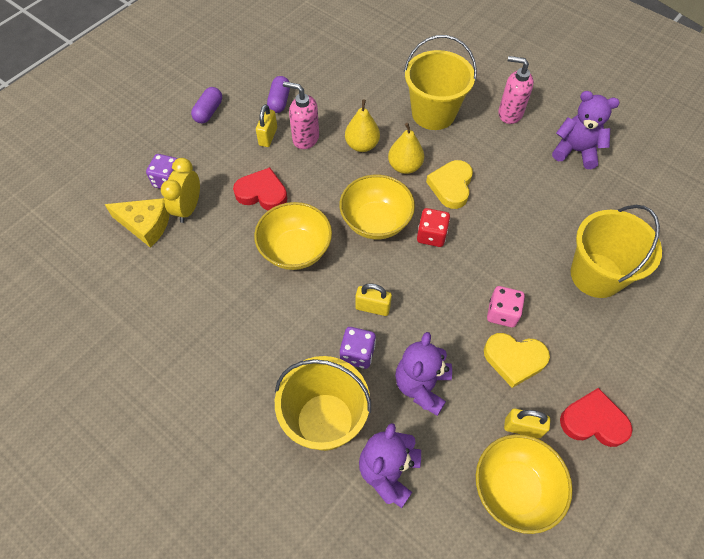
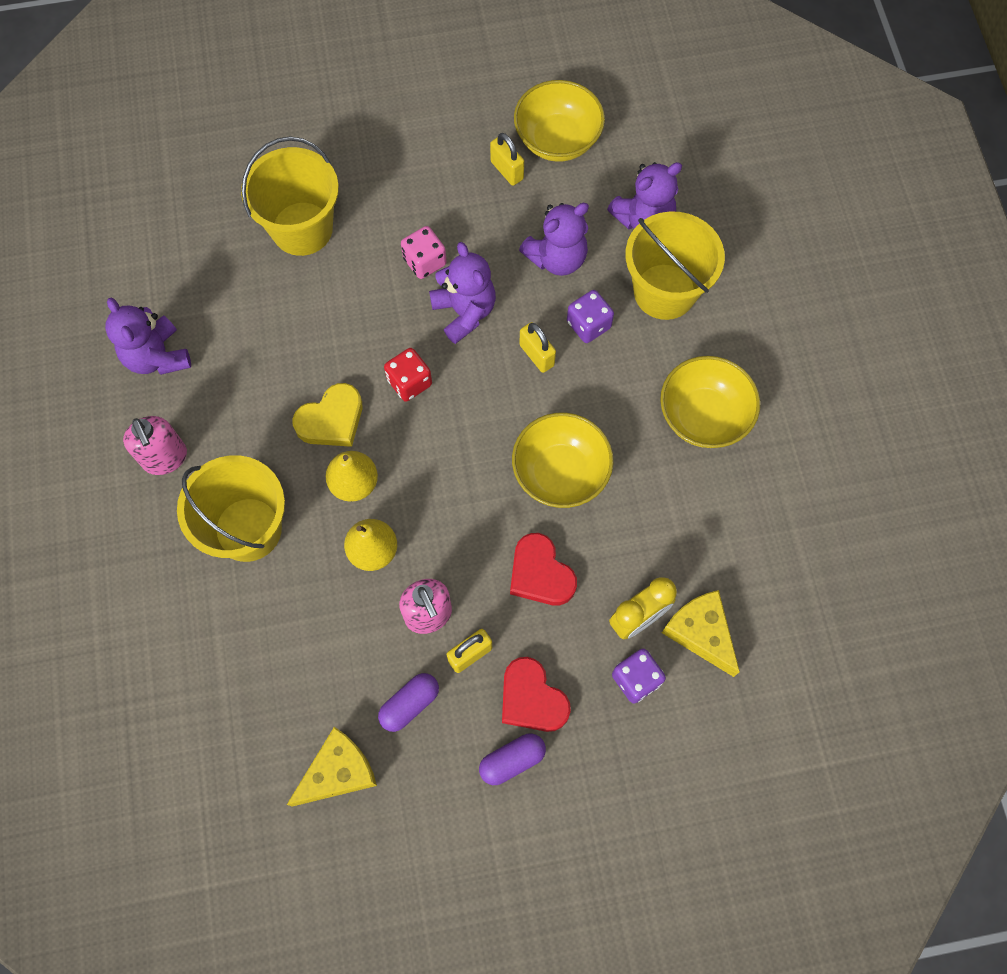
camera: 140 degrees left, 10 degrees up
(288, 61) = (338, 772): none -> yellow cheese
(376, 221) = (450, 441): yellow bowl -> yellow bowl (703, 416)
(443, 300) = (464, 312): none -> purple teddy bear
(514, 359) = (457, 219): yellow heart -> none
(593, 421) = (446, 134): red heart -> red heart (532, 698)

